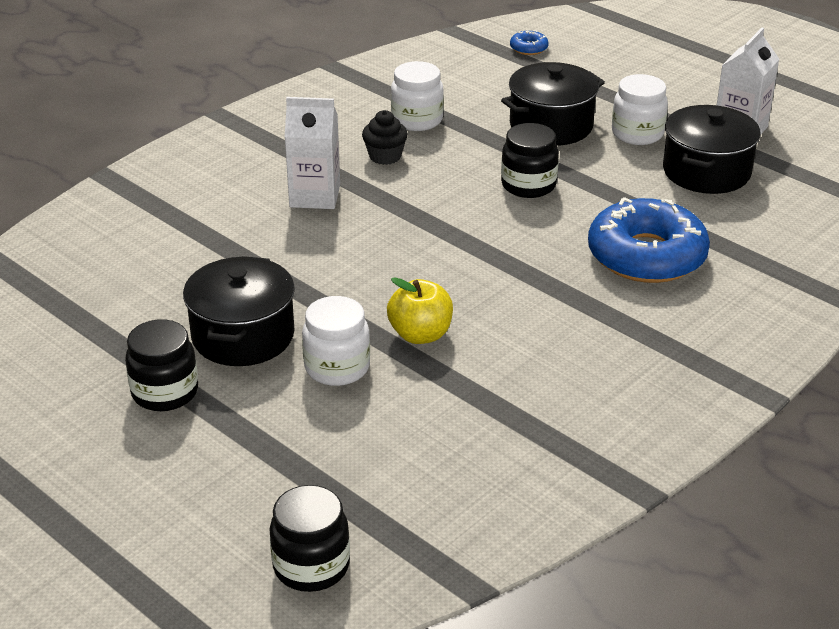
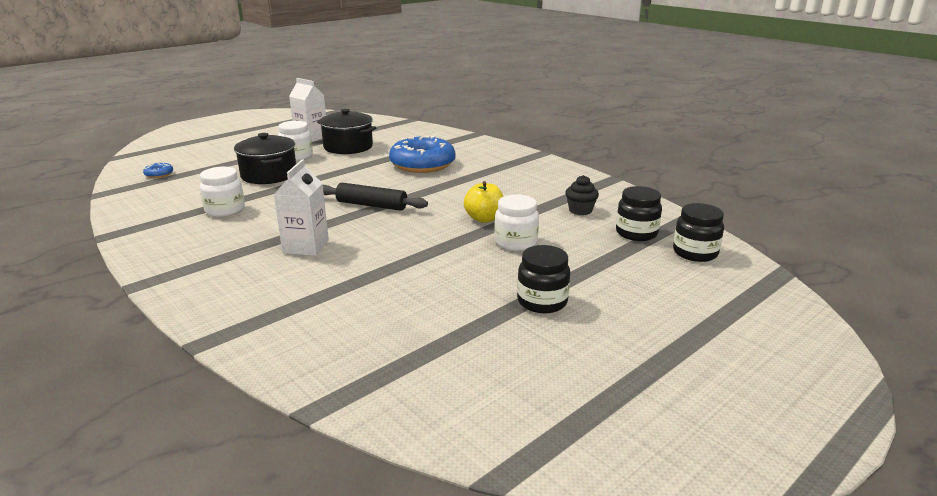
camera: 85 degrees left, 10 degrees down
(243, 336) = (477, 273): black pot -> none
(385, 156) = (267, 222): black cupcake -> black cupcake (580, 210)
(454, 227) = (371, 205): none -> black rolling pin
(528, 185) = (335, 184): black jar -> black jar (636, 233)

